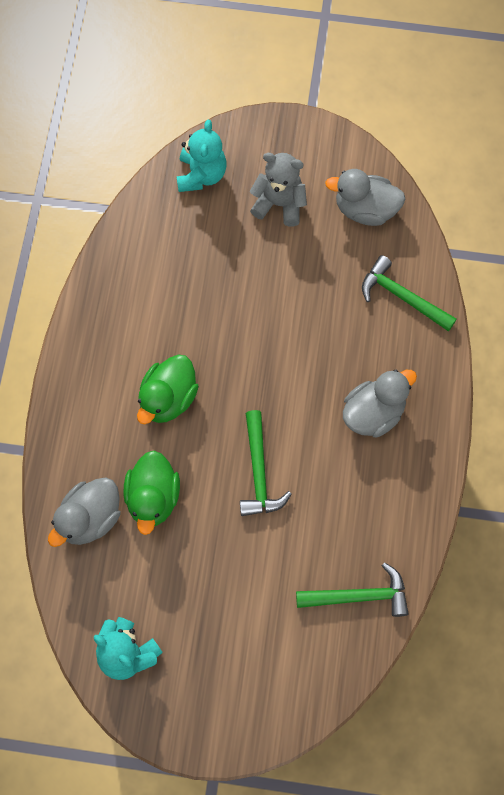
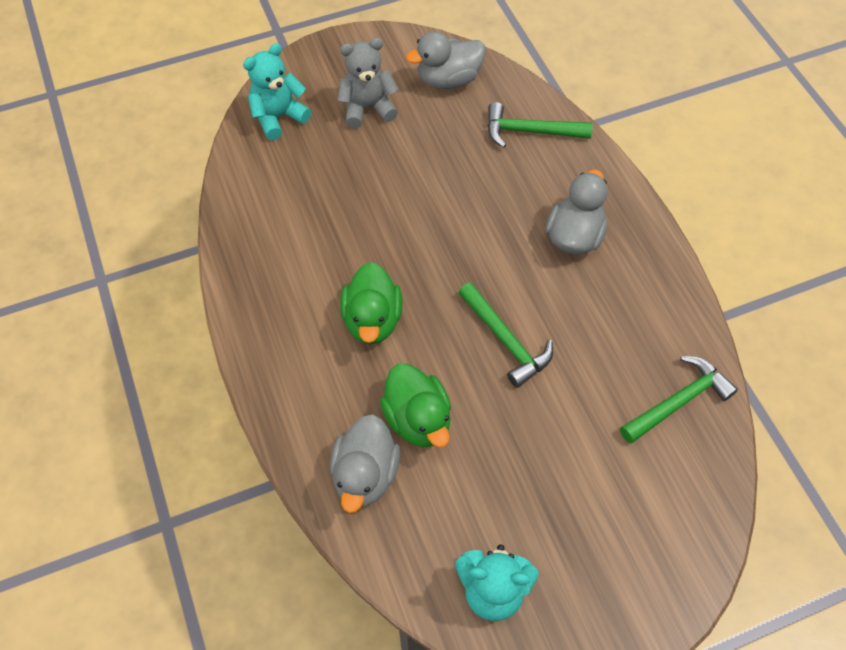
camera: 30 degrees left, 10 degrees down
(201, 175) = (278, 117): turquoise teddy bear -> turquoise teddy bear turned 105 degrees counterclockwise

